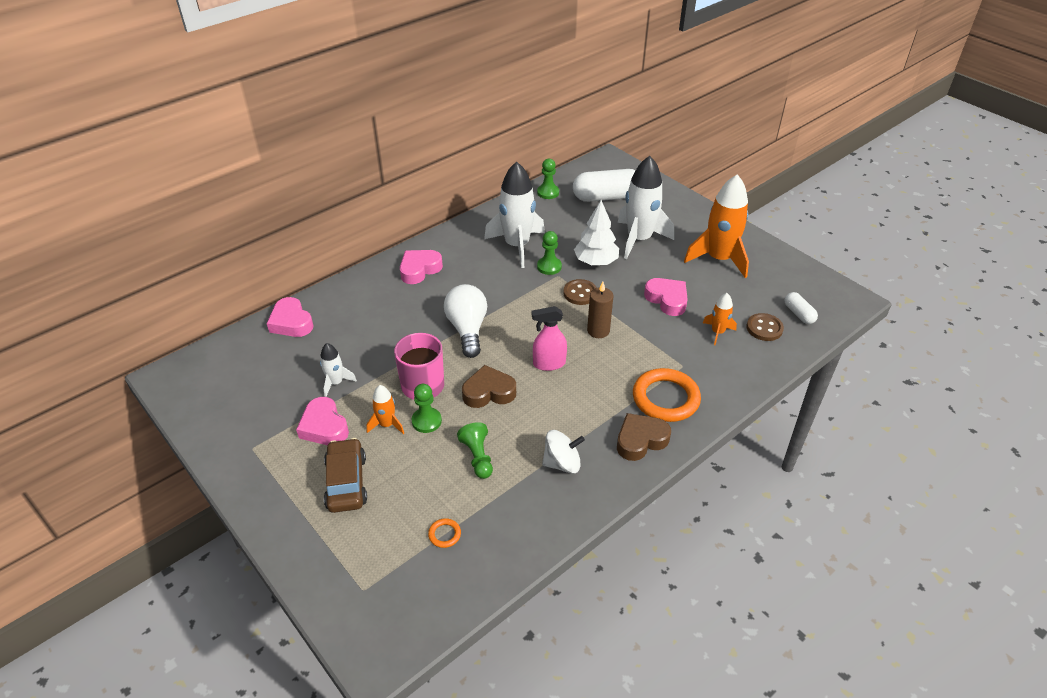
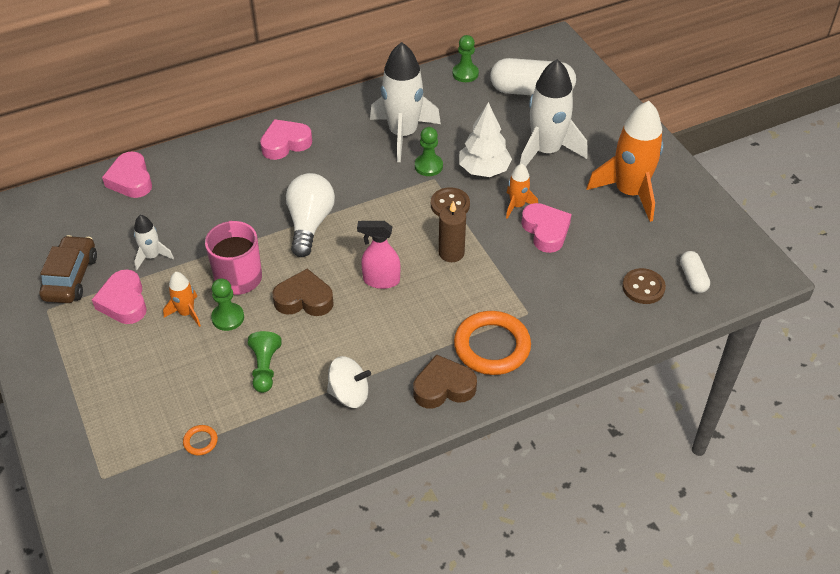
camera: 15 degrees right, 5 degrees up
(346, 482) = (124, 366): brown car -> brown car (71, 277)
(717, 332) = (586, 281): orange rocket -> orange rocket (517, 205)

